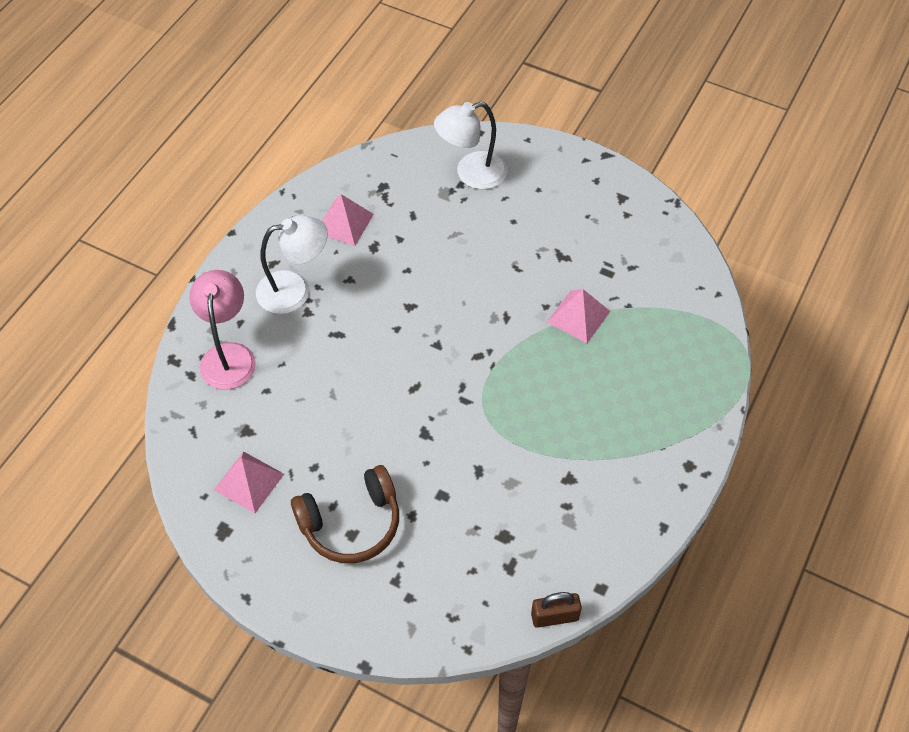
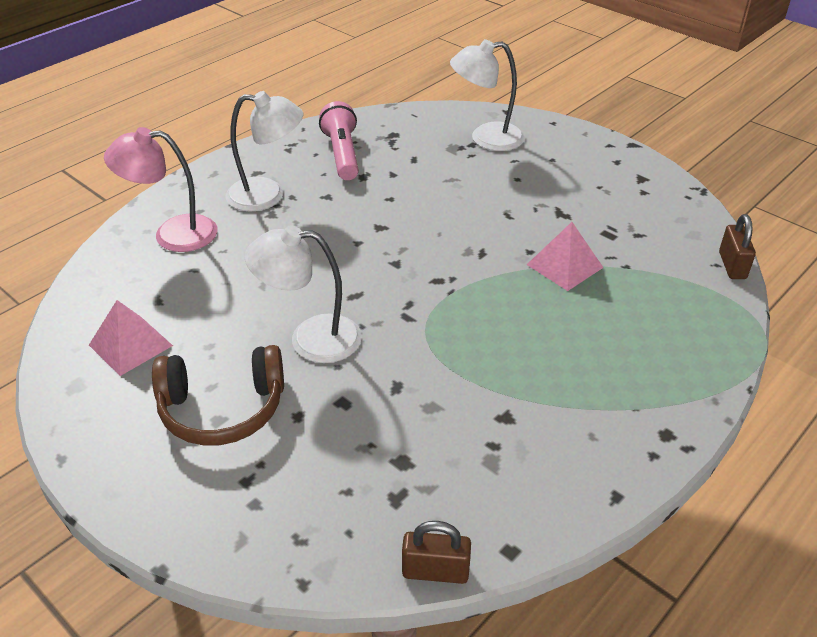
camera: 15 degrees right, 15 degrees down
(228, 355) = (172, 234): pink lamp -> pink lamp turned 105 degrees counterclockwise
(344, 223) = (342, 154): pink pyramid -> pink flashlight
(394, 440) = (310, 338): none -> white lamp
(713, 286) = (732, 265): none -> brown padlock

